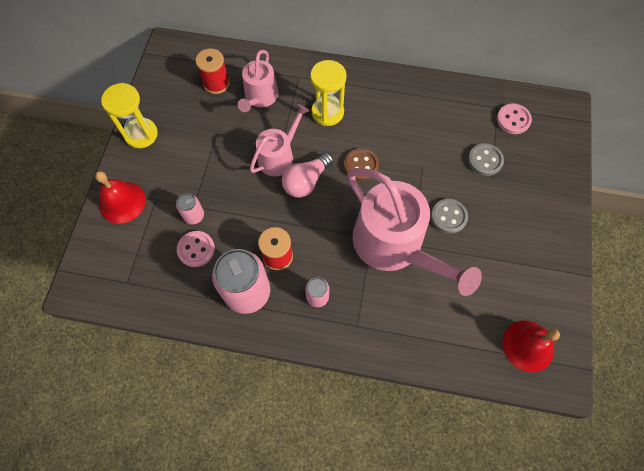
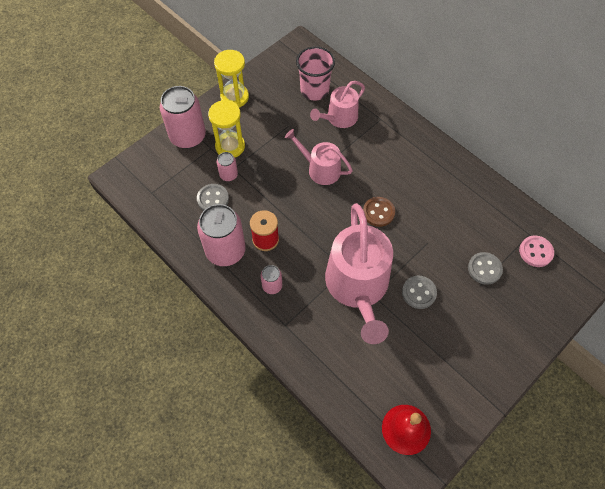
camera: 35 degrees right, 5 degrees down
(122, 202) = (188, 136): red bell -> pink can
(196, 249) = (213, 199): pink button -> grey button
(216, 83) = (314, 90): red spool -> pink cup
(279, 156) = (320, 169): pink watering can -> pink watering can turned 135 degrees counterclockwise
(306, 181) = (327, 199): pink light bulb -> none
(327, 112) = (382, 158): yellow hourglass -> yellow hourglass (230, 146)

